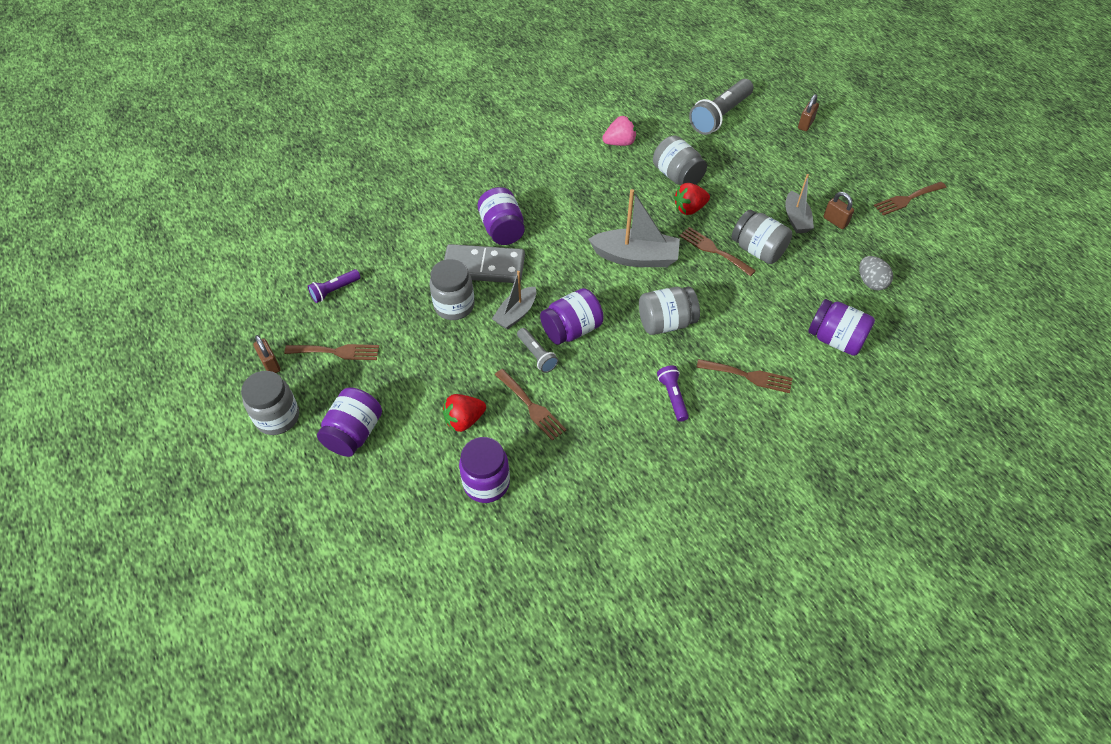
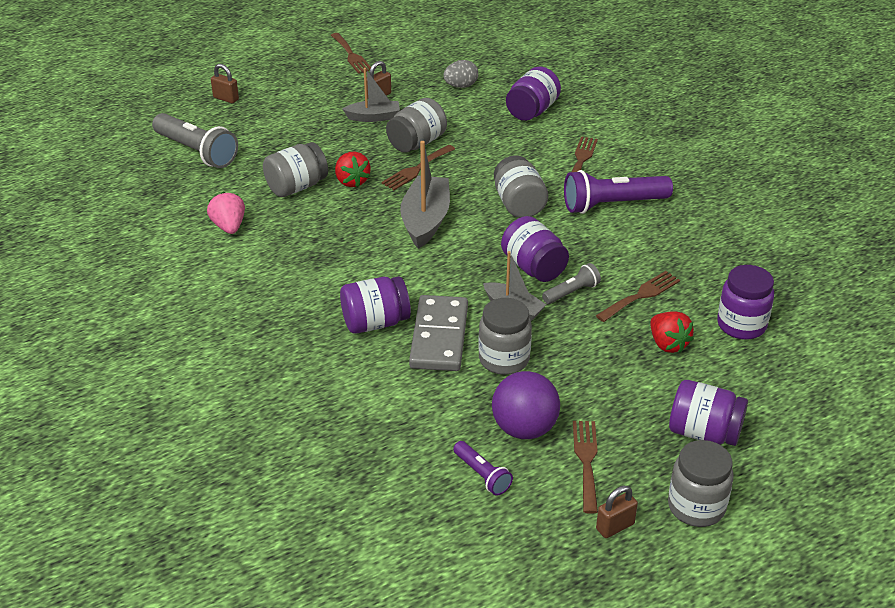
camera: 90 degrees left, 15 degrees down
(376, 316) = (524, 428): none -> purple ball
(672, 396) = (612, 204): purple flashlight -> purple flashlight, size x1.89

